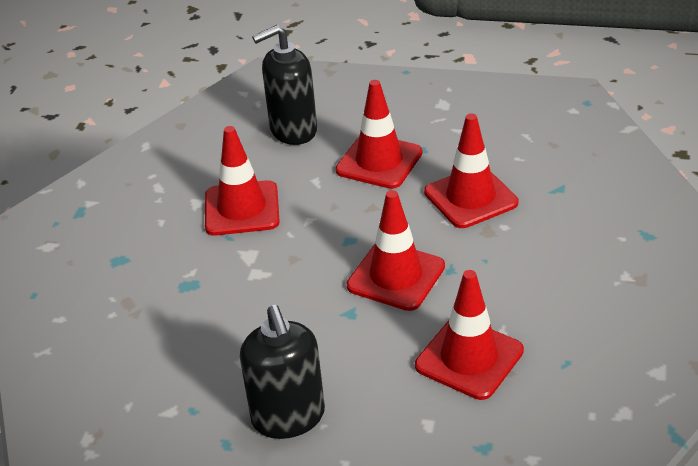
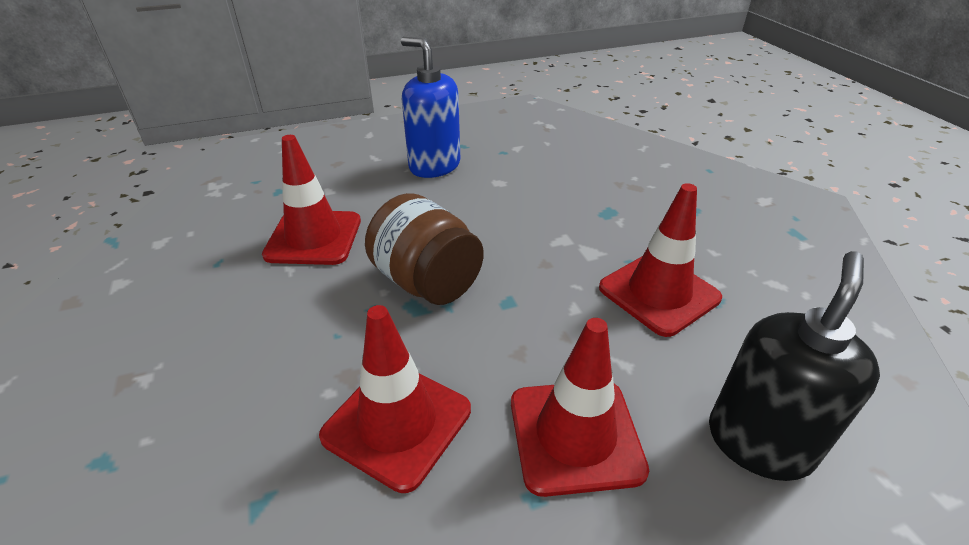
camera: 145 degrees right, 0 degrees up
(288, 417) = (434, 166): black soap dispenser -> blue soap dispenser
(396, 276) = (427, 282): red traffic cone -> brown jar

